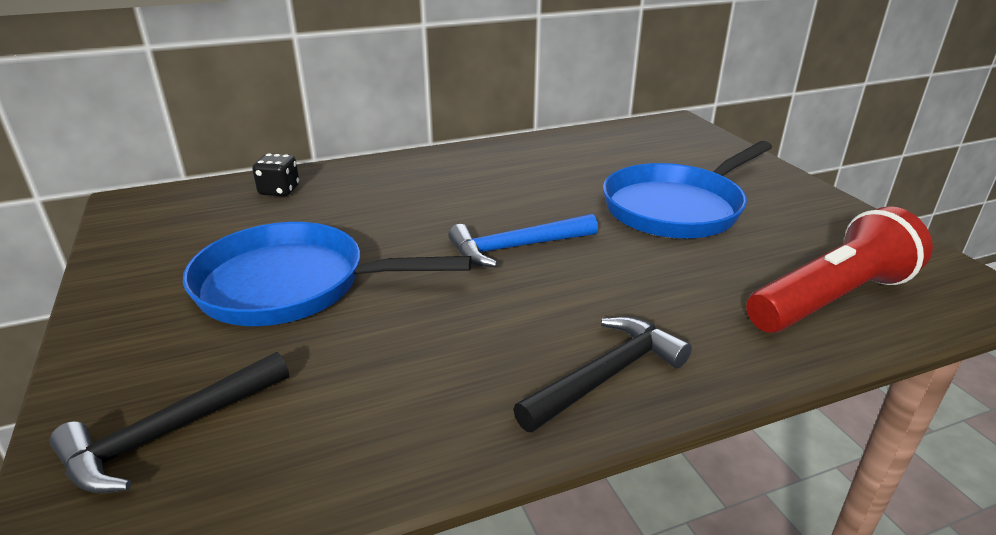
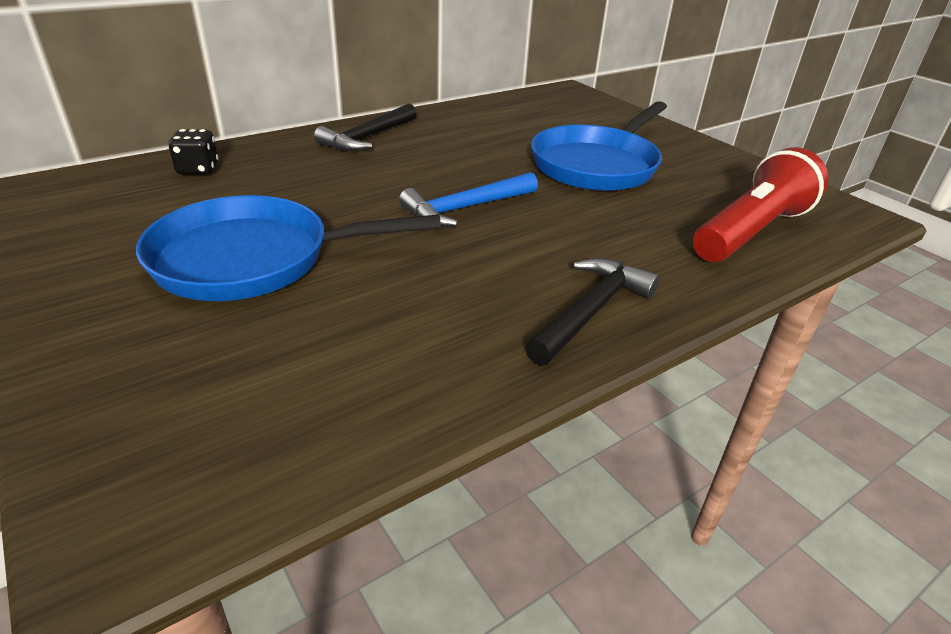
camera: 15 degrees left, 5 degrees up
(170, 433) = (183, 410): black hammer -> black hammer (368, 137)

